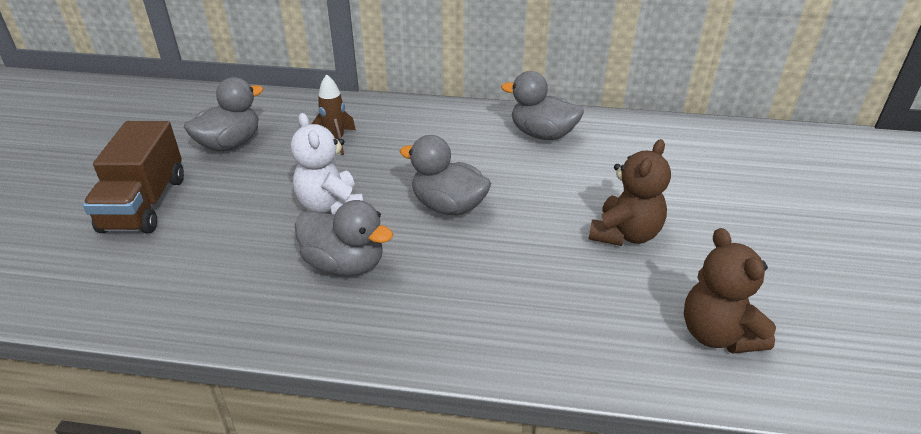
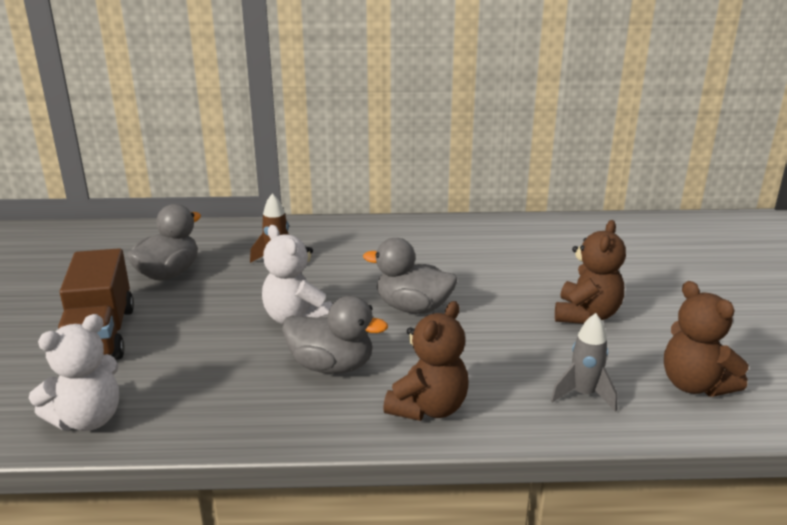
camera: 10 degrees left, 10 degrees down
(98, 295) = (88, 419): none -> white teddy bear
(423, 325) = (428, 408): none -> brown teddy bear
(542, 134) = (479, 239): grey duck -> none
(590, 331) = (583, 395): none -> grey rocket

